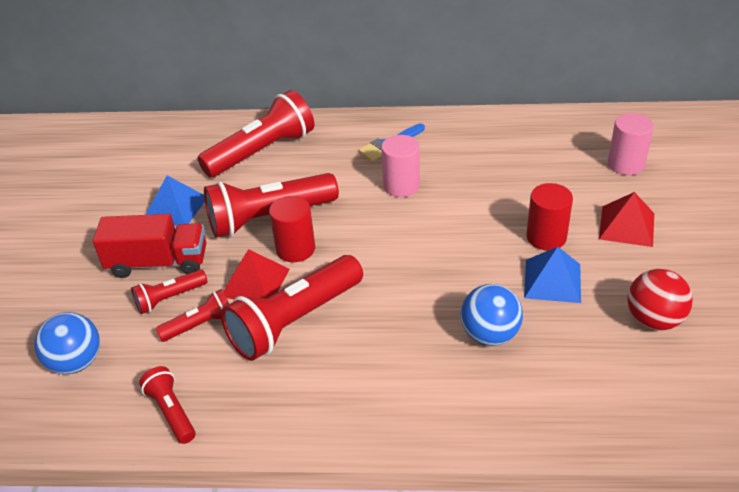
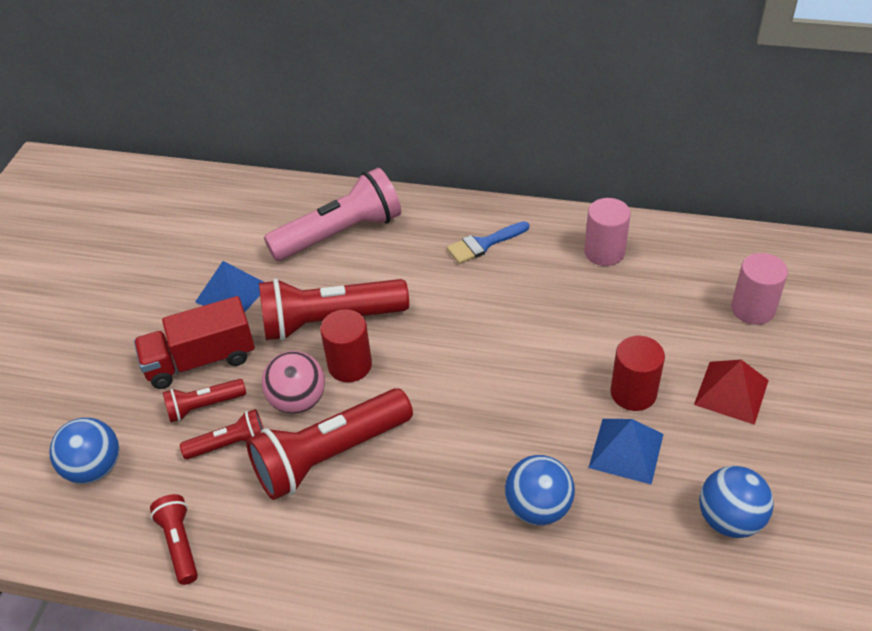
camera: 10 degrees right, 5 degrees up
(158, 263) = (200, 360): red truck -> red truck turned 150 degrees clockwise
(255, 282) = (298, 401): red pyramid -> pink ball
(262, 151) = (340, 234): red flashlight -> pink flashlight
(401, 186) = (484, 301): pink cylinder -> pink cylinder (604, 252)
(653, 319) = (729, 519): red ball -> blue ball

